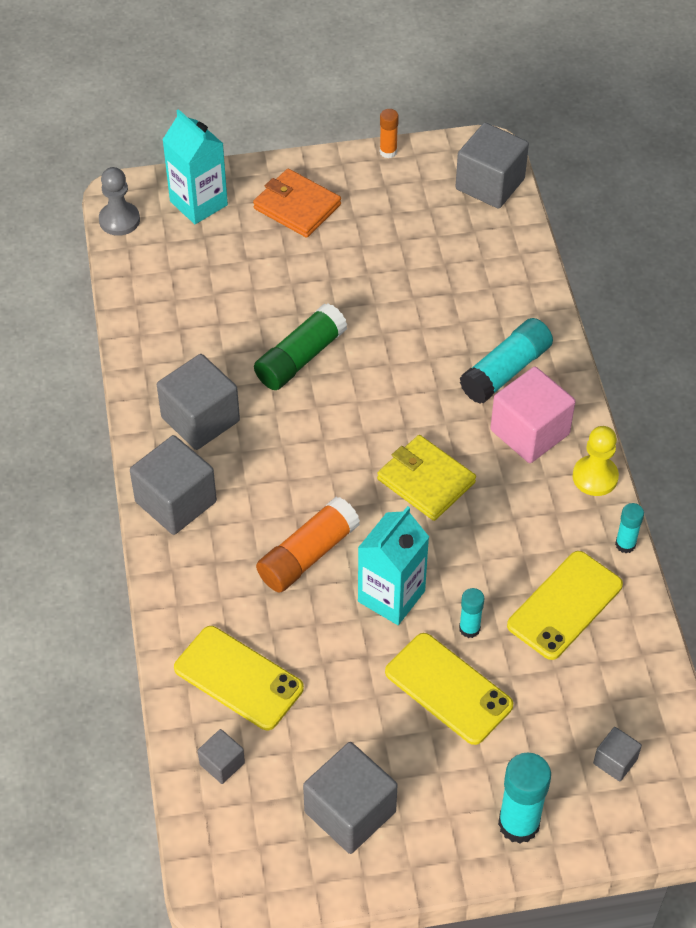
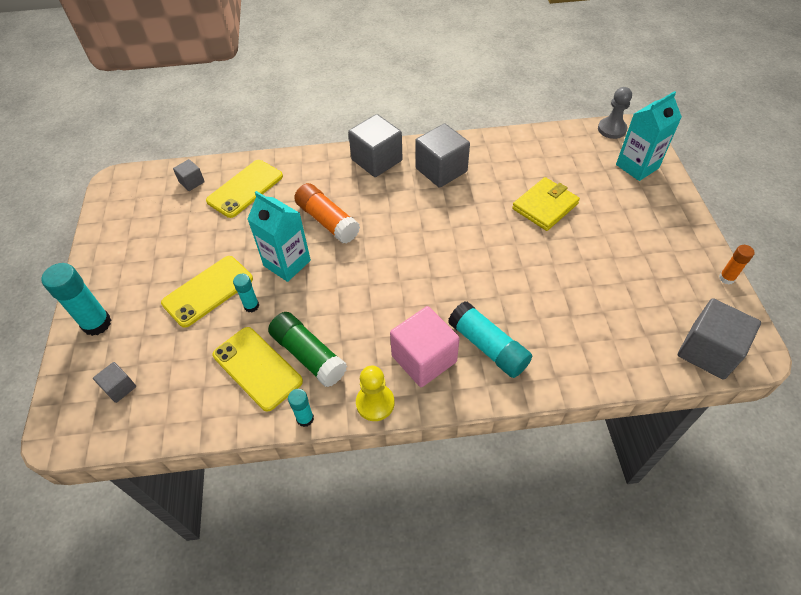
camera: 95 degrees right, 0 degrees up
(297, 206) = (647, 219): orange wallet -> none
(300, 358) = (495, 219): green glue stick -> green glue stick (308, 355)
(350, 812) = (140, 237): grey cube -> none
(426, 481) = (381, 287): yellow wallet -> yellow wallet (545, 206)

